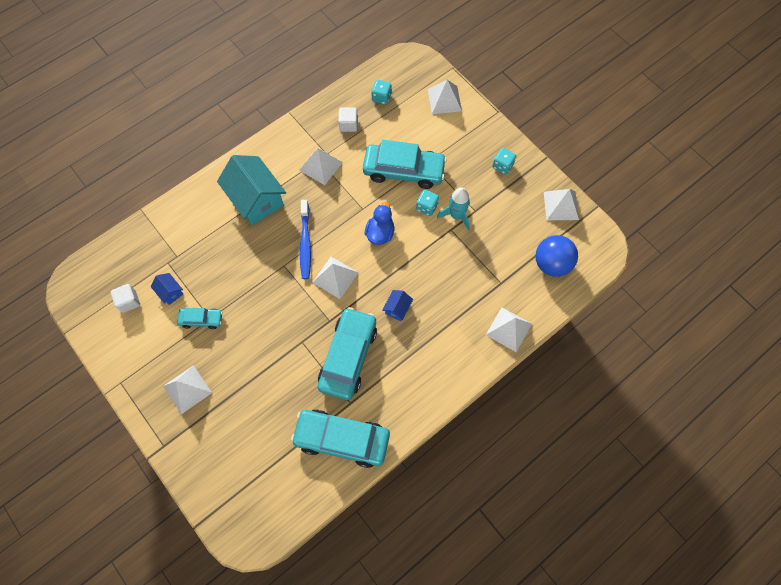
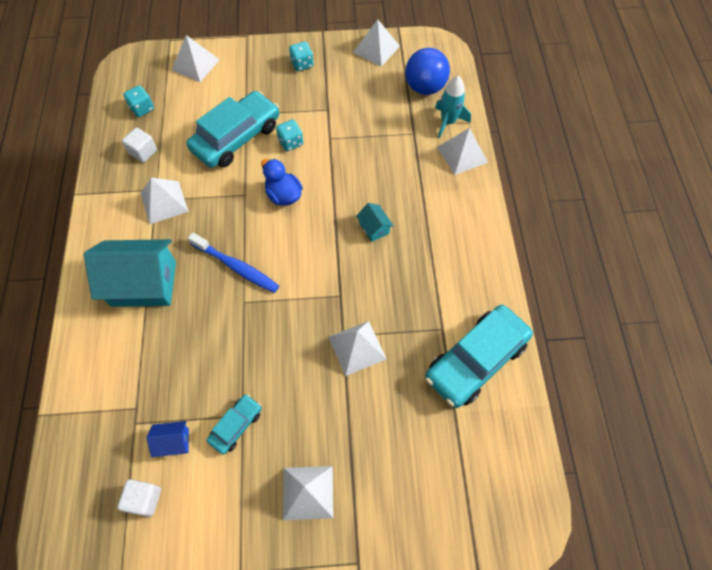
camera: 55 degrees left, 5 degrees down
(335, 277) = (297, 262): white pyramid -> white pyramid (357, 347)
(348, 356) = (392, 301): turquoise car -> none
(397, 308) = (374, 228): blue house -> turquoise house
(456, 215) = (319, 126): turquoise rocket -> turquoise rocket (448, 122)

